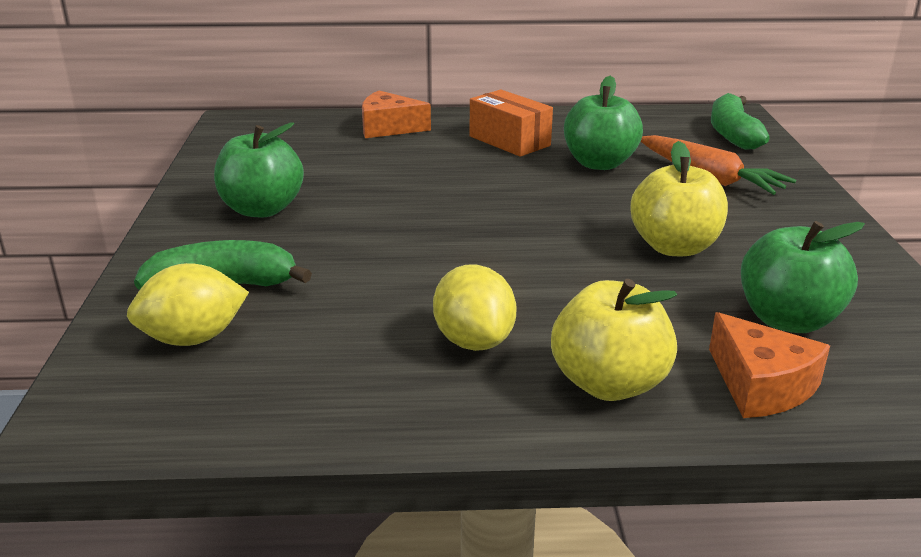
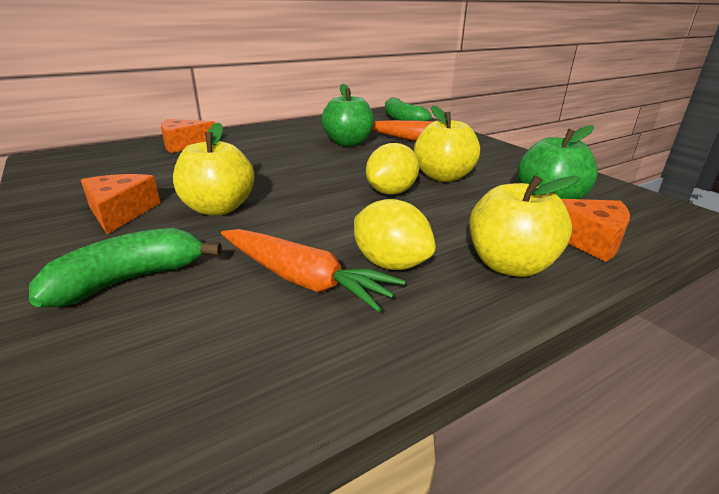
camera: 30 degrees left, 0 degrees up
(193, 338) = (133, 338): yellow lemon -> yellow lemon (391, 192)
(262, 209) = (120, 212): green apple -> orange cheese
(357, 227) = (218, 208): none -> yellow apple
(370, 331) = (303, 279): none -> orange carrot
(509, 141) = (279, 140): orange box -> none

